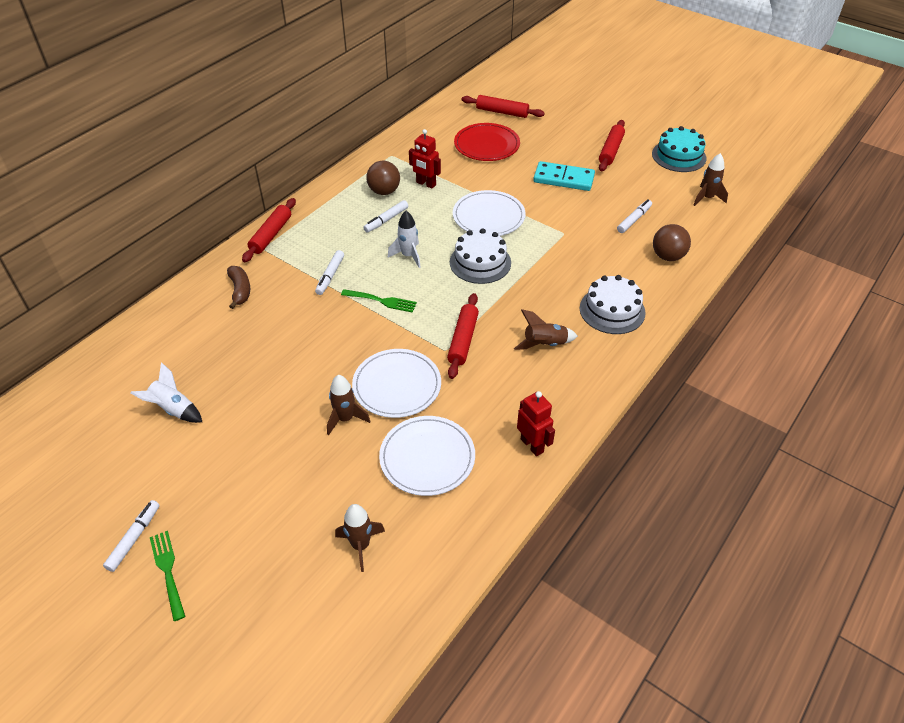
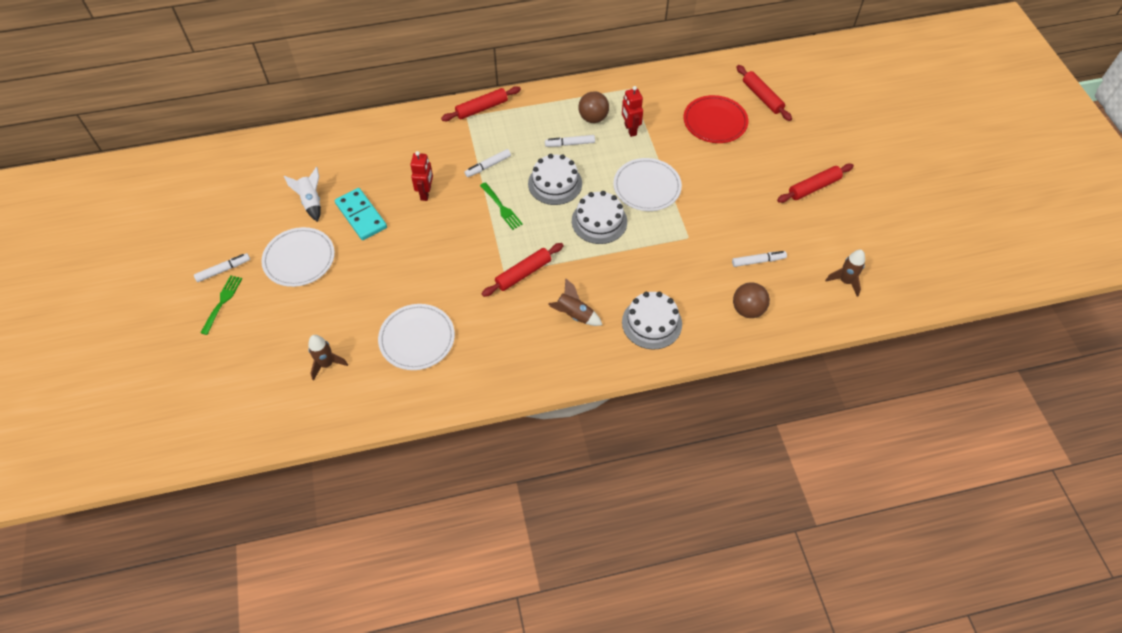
camera: 40 degrees right, 10 degrees up
(240, 290) = (423, 141): brown banana -> none
(345, 419) = (396, 277): brown rocket -> none
(397, 385) = (449, 276): white plate -> white plate (299, 259)
(408, 256) = (555, 183): white rocket -> white cake
(532, 445) = (487, 378): red robot -> red robot (426, 193)
(563, 179) = (742, 190): turquoise domino -> turquoise domino (361, 216)
(678, 156) = (869, 228): turquoise cake -> none

